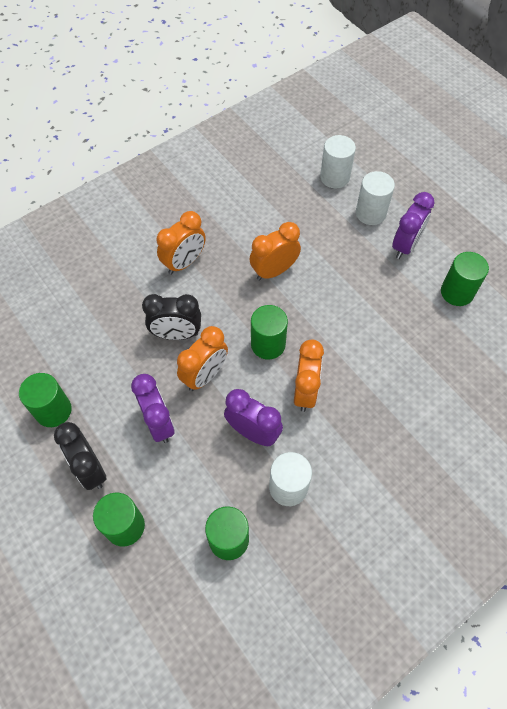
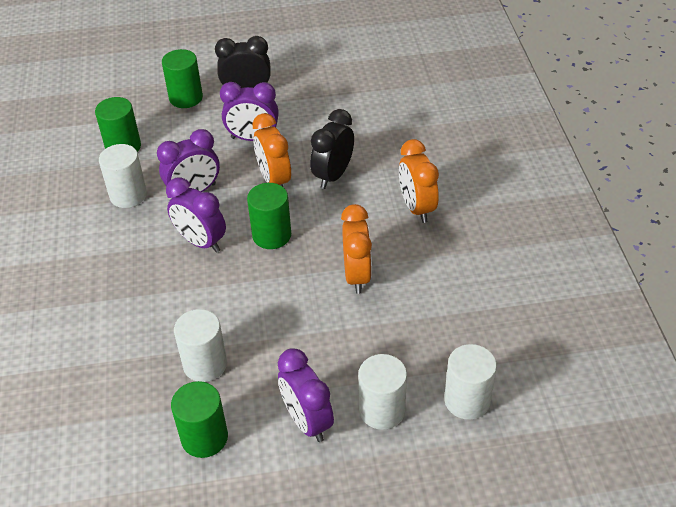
camera: 120 degrees right, 15 degrees down
(53, 410) = (315, 85): green cylinder -> none
(305, 391) = (201, 242): orange clock -> purple clock
(408, 322) = (205, 364): none -> white cylinder

